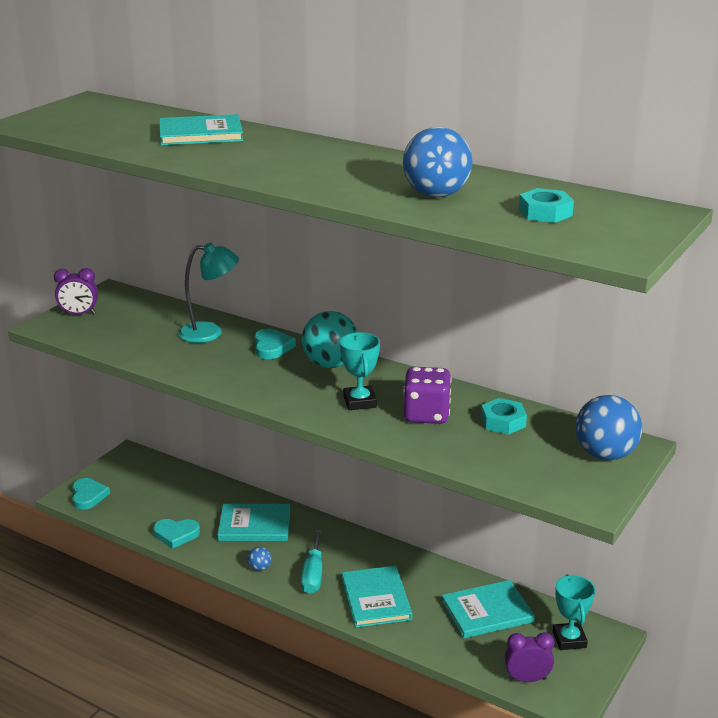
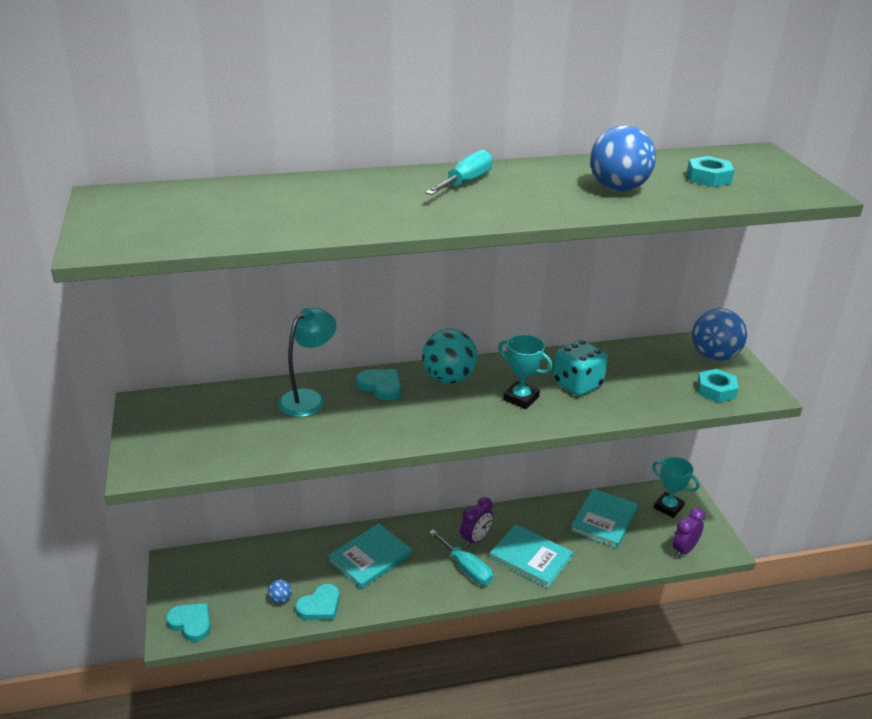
camera: 45 degrees left, 5 degrees up
(79, 314) = (153, 441): purple clock -> purple clock (475, 539)
(200, 134) = (312, 196): turquoise book -> none
(260, 568) = (423, 589): blue ball -> blue ball (280, 599)
(326, 156) = (465, 182): none -> turquoise screwdriver
(426, 415) = (577, 384): purple dice -> turquoise dice
(503, 422) = (627, 364): turquoise nut -> turquoise nut (716, 390)

